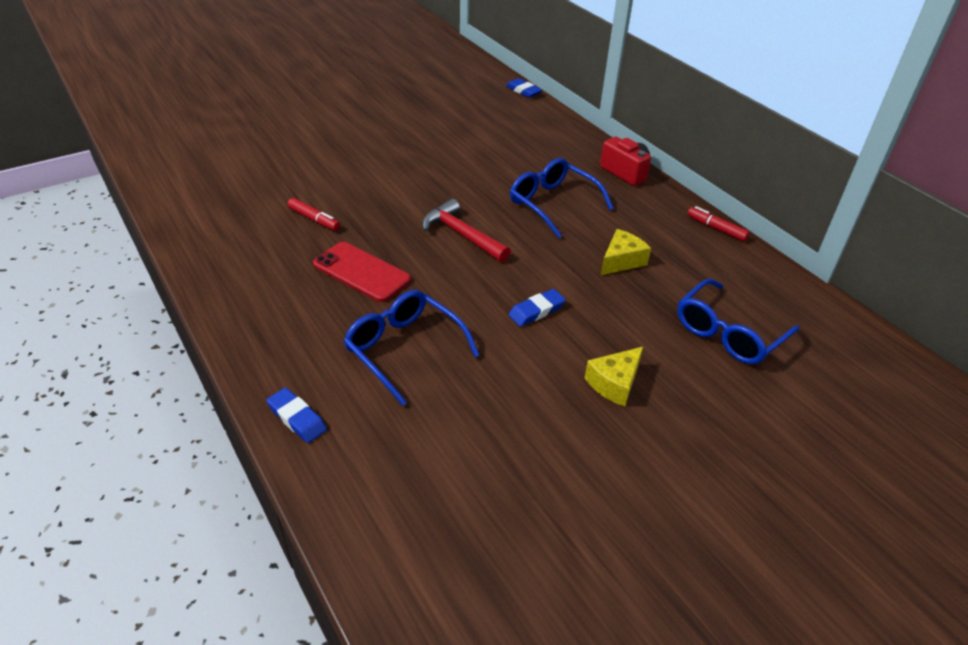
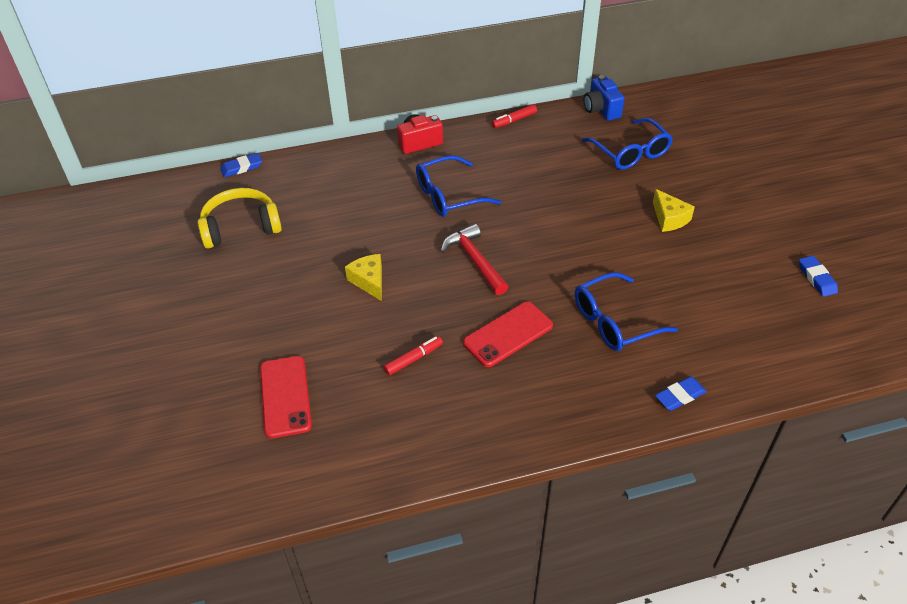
camera: 70 degrees left, 5 degrees up
(259, 163) = (285, 396): none -> red phone
(447, 106) = (241, 227): none -> yellow headphones
(462, 235) = (474, 260): red hammer -> red hammer turned 90 degrees clockwise
(536, 311) = (586, 238): blue eraser -> blue eraser (816, 278)
(621, 261) = (538, 178): yellow cheese -> yellow cheese (369, 281)
(800, 296) = (601, 109): none -> blue camera

